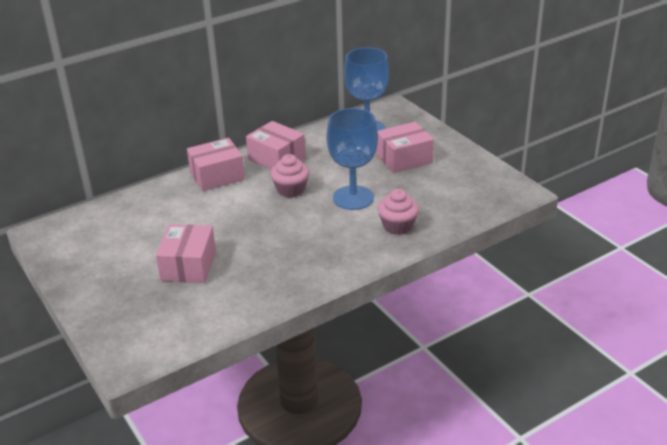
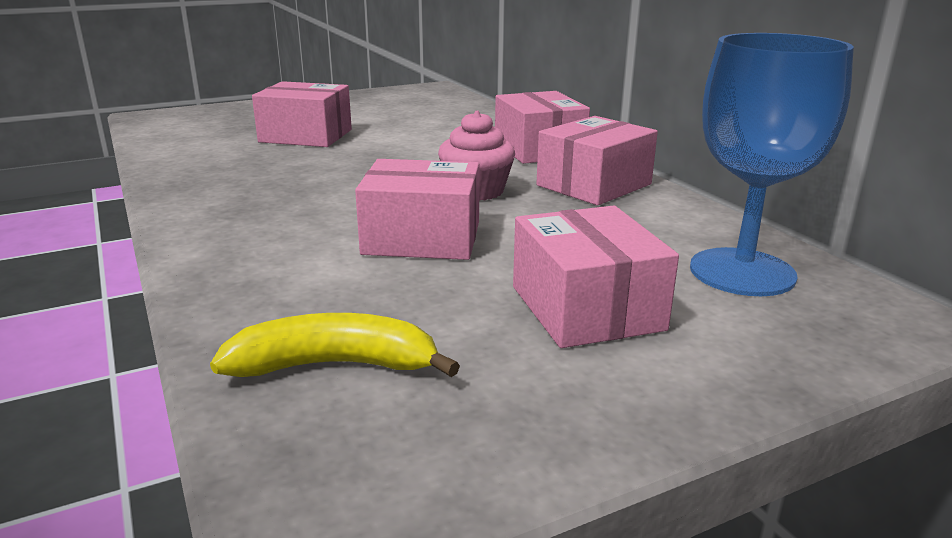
camera: 95 degrees right, 10 degrees down
(353, 198) = (422, 238): blue goblet -> pink box
(398, 226) = (281, 273): pink cupcake -> none
(458, 201) = (335, 365): none -> yellow banana

